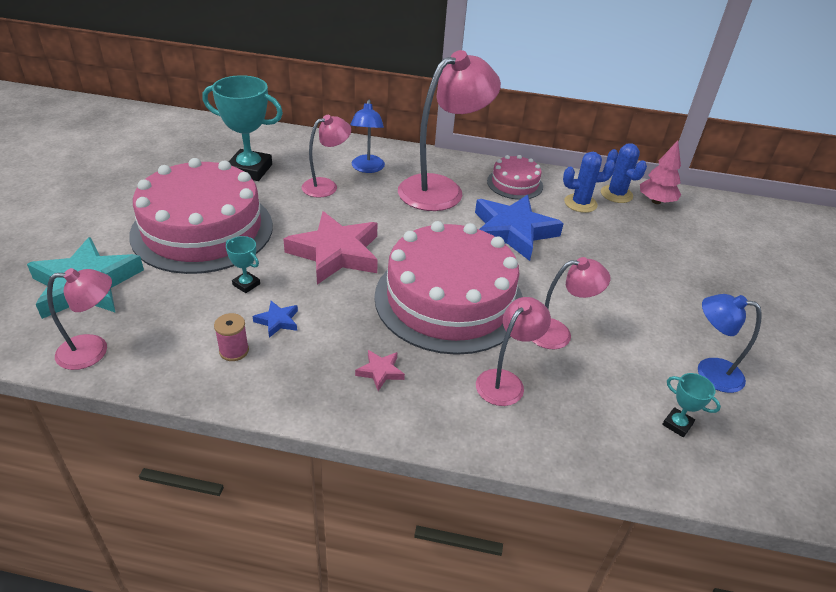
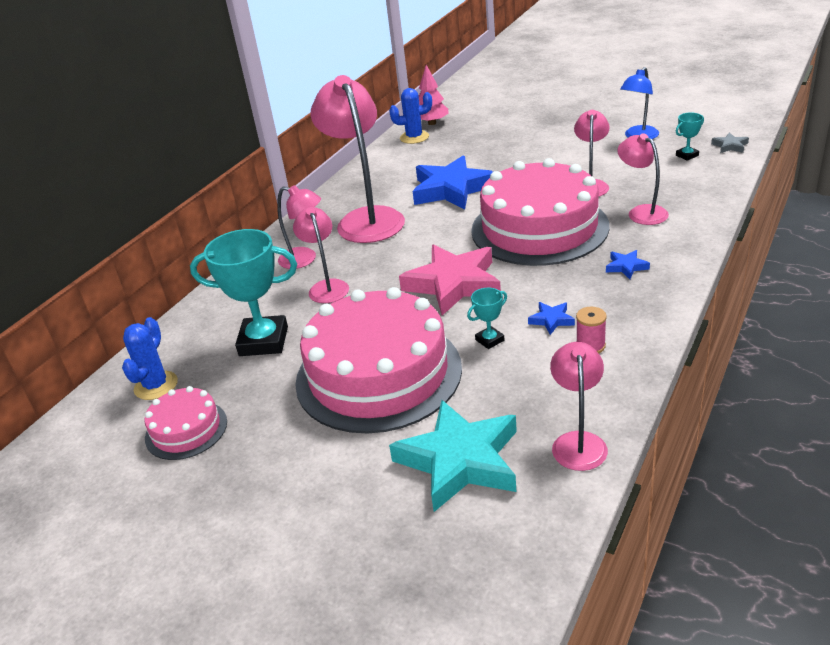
camera: 65 degrees left, 5 degrees down
(249, 170) = (263, 341): turquoise trophy -> turquoise trophy turned 60 degrees clockwise
(367, 168) = (305, 259): blue lamp -> pink lamp
(380, 371) = (626, 267): pink star -> blue star
(515, 184) = (375, 180): pink cake -> pink cake (186, 430)
(580, 203) = (421, 154): blue cactus -> blue cactus (156, 386)
(731, 475) = (730, 146): none -> grey star

